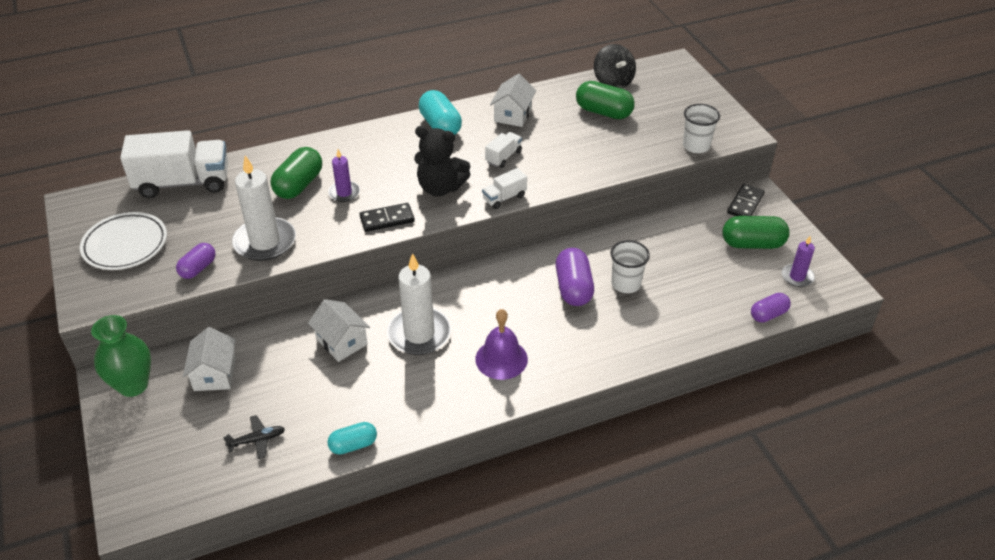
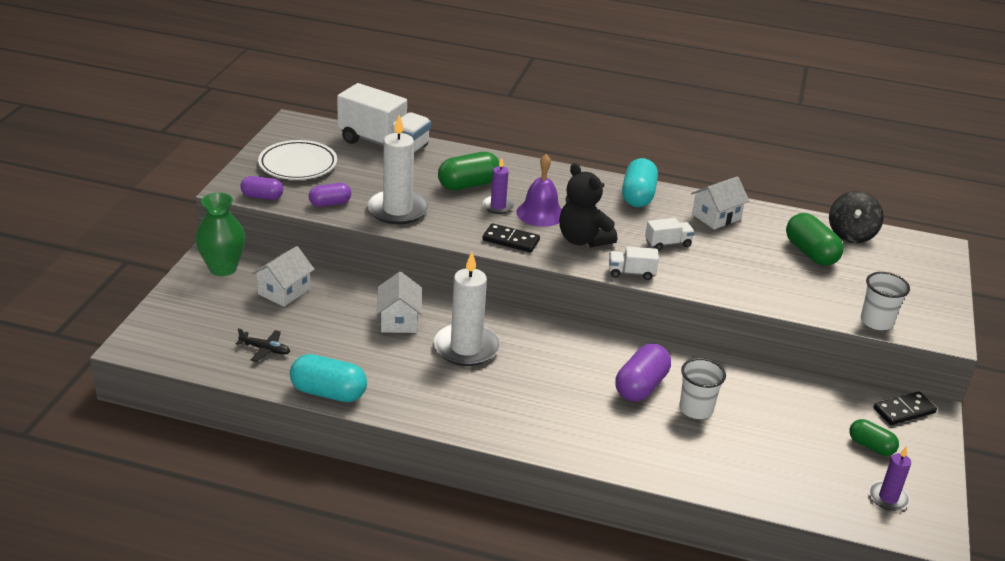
camera: 35 degrees right, 10 degrees down
(353, 445) = (328, 393): turquoise capsule -> turquoise capsule, size x1.60
(501, 359) = (514, 402): purple bell -> purple bell (540, 213)
(752, 244) = (871, 446): green capsule -> green capsule, size x0.63
(768, 315) = (816, 510): purple capsule -> purple capsule (262, 196)

